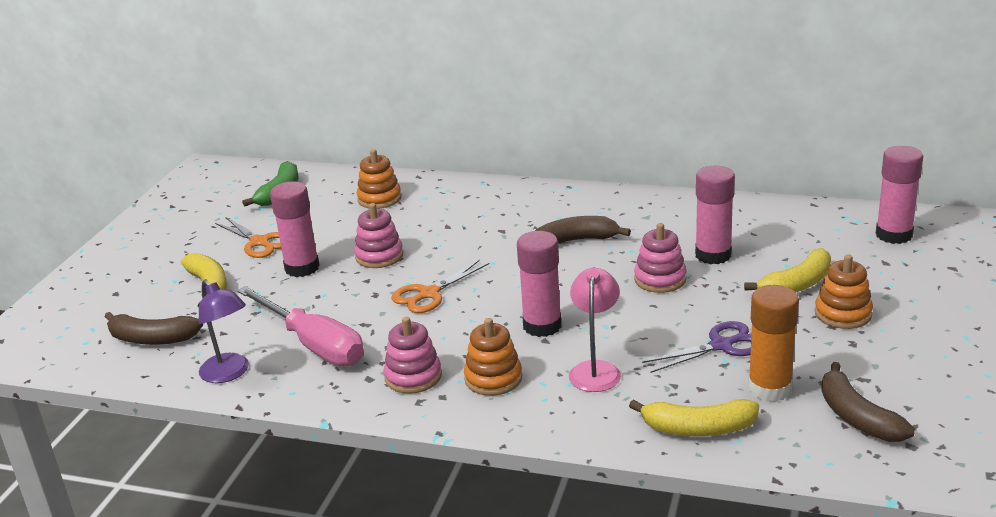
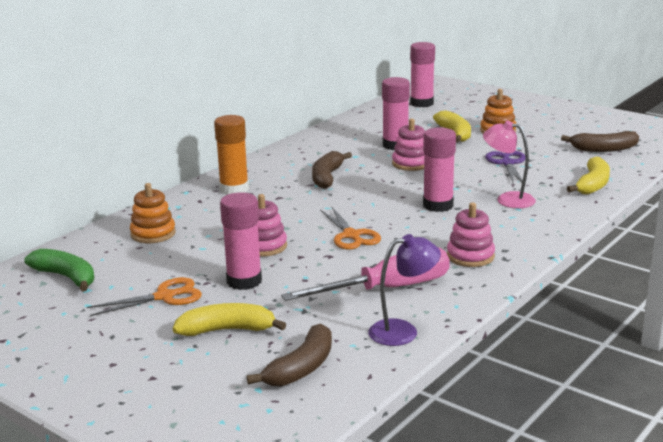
camera: 70 degrees left, 5 degrees down
(493, 378) = (494, 230): orange stacking toy -> none
(769, 389) = (563, 161): orange glue stick -> orange glue stick (234, 189)

